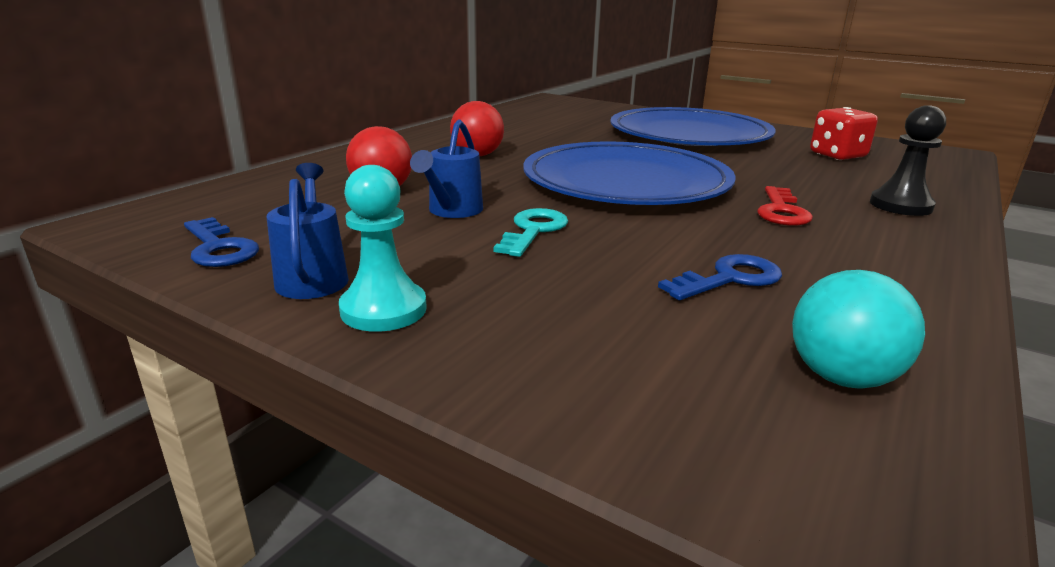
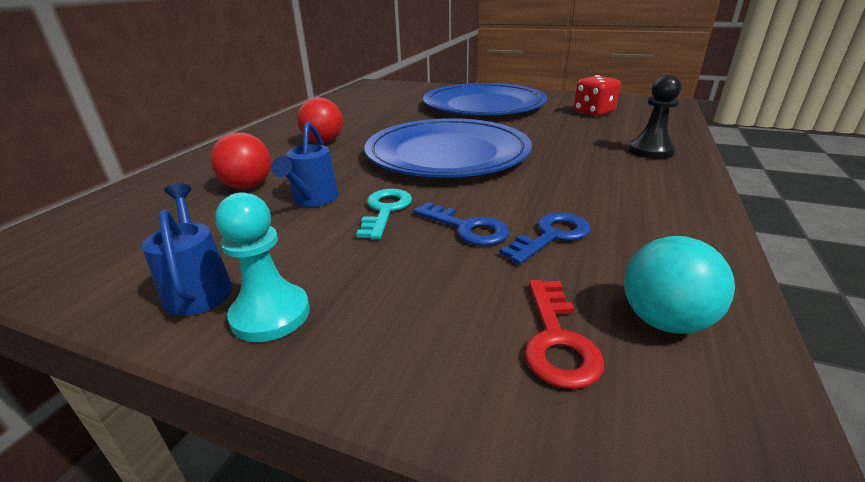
camera: 10 degrees left, 5 degrees up
(219, 248) = (103, 269): blue key -> blue key (466, 228)
(781, 211) = (570, 166): red key -> red key (557, 340)

